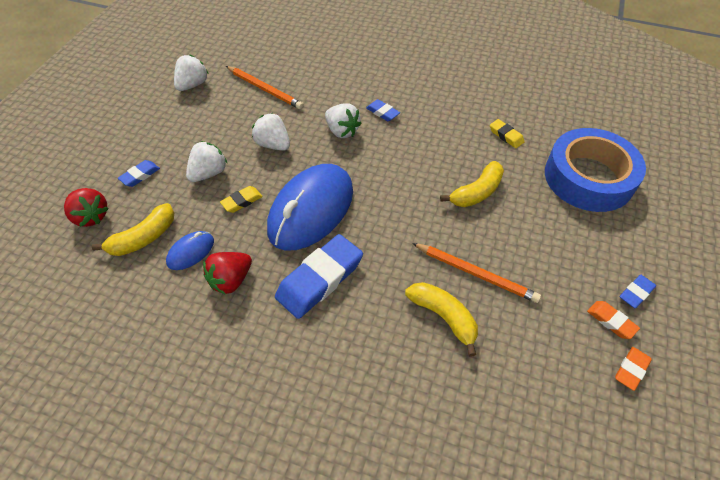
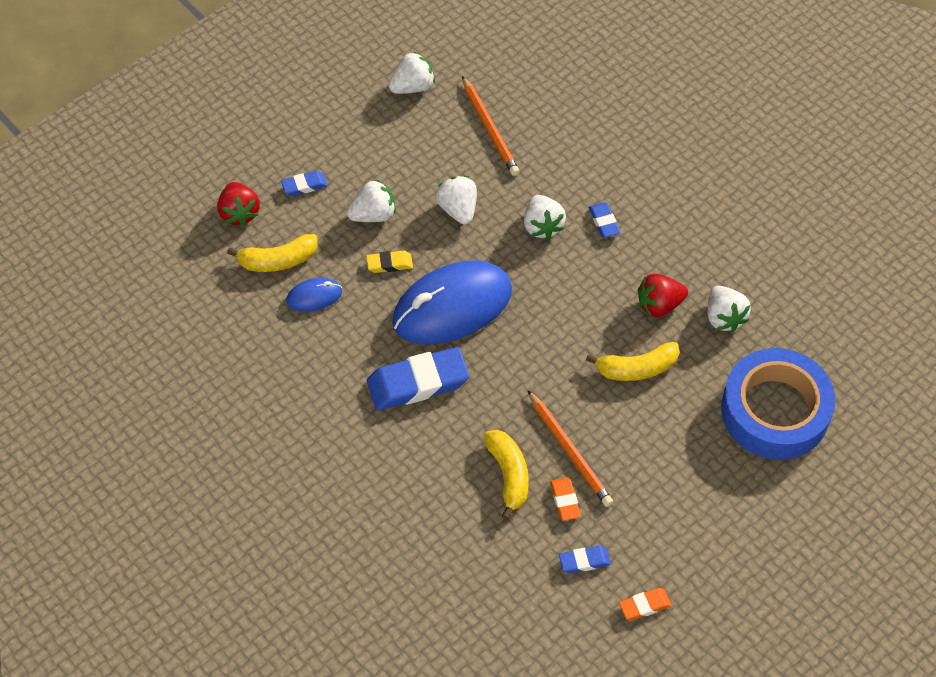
camera: 30 degrees right, 5 degrees up
(231, 280) = (336, 343): red strawberry -> red strawberry (659, 305)
(506, 136) = (724, 317): yellow eraser -> white strawberry
(611, 321) = (664, 558): orange eraser -> orange eraser (565, 500)
(636, 293) = (712, 547): blue eraser -> blue eraser (584, 561)

